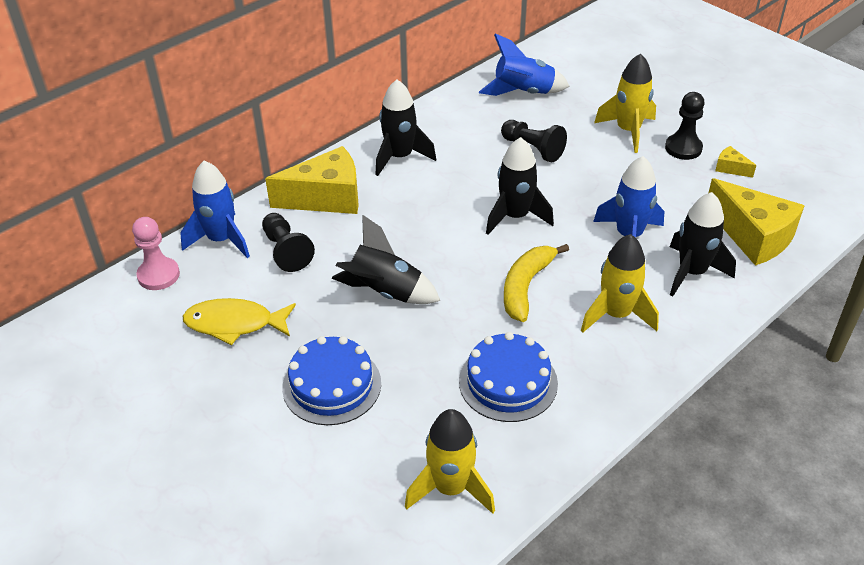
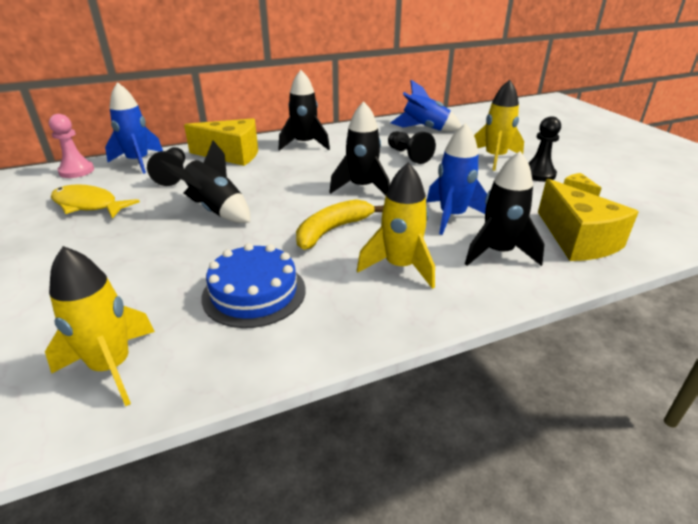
camera: 20 degrees right, 10 degrees down
(332, 385) = (108, 258): blue cake -> none

